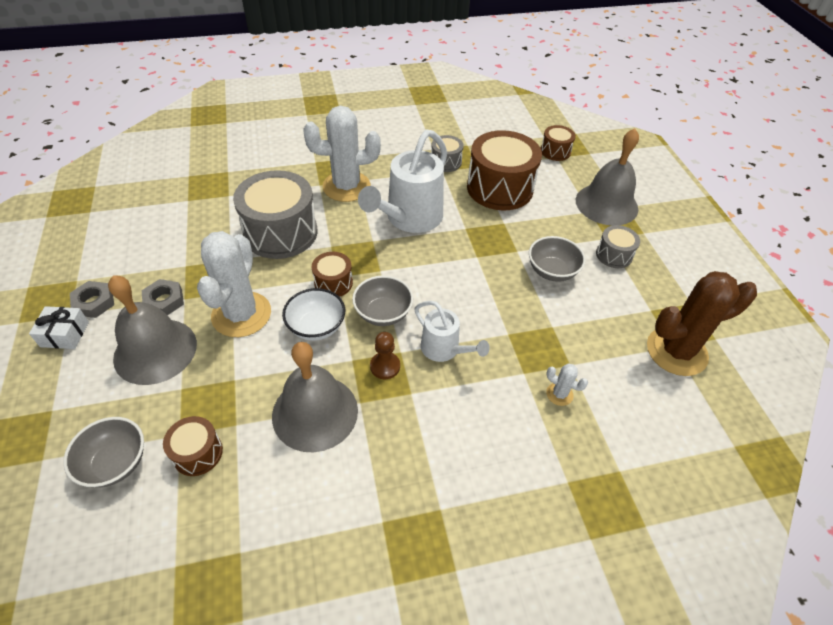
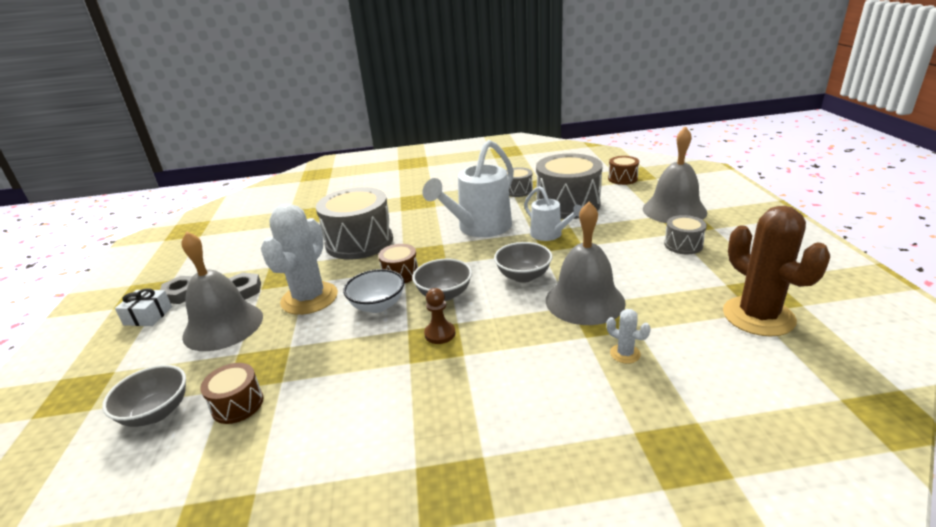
camera: 10 degrees right, 20 degrees down
(315, 412) = (362, 371): grey bell -> grey bell (584, 301)
(346, 187) = (425, 210): white cactus -> none
(444, 350) = (503, 320): white watering can -> white watering can (550, 235)
(500, 188) = (568, 204): brown drum -> grey drum
(552, 271) = (618, 259): grey bowl -> grey bowl (523, 276)
(676, 351) = (758, 316): brown cactus -> brown cactus turned 75 degrees clockwise

